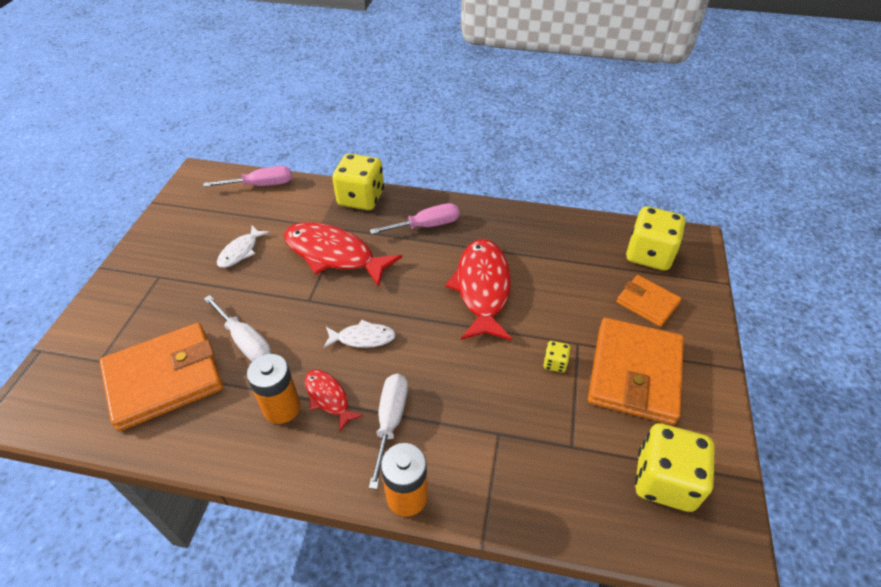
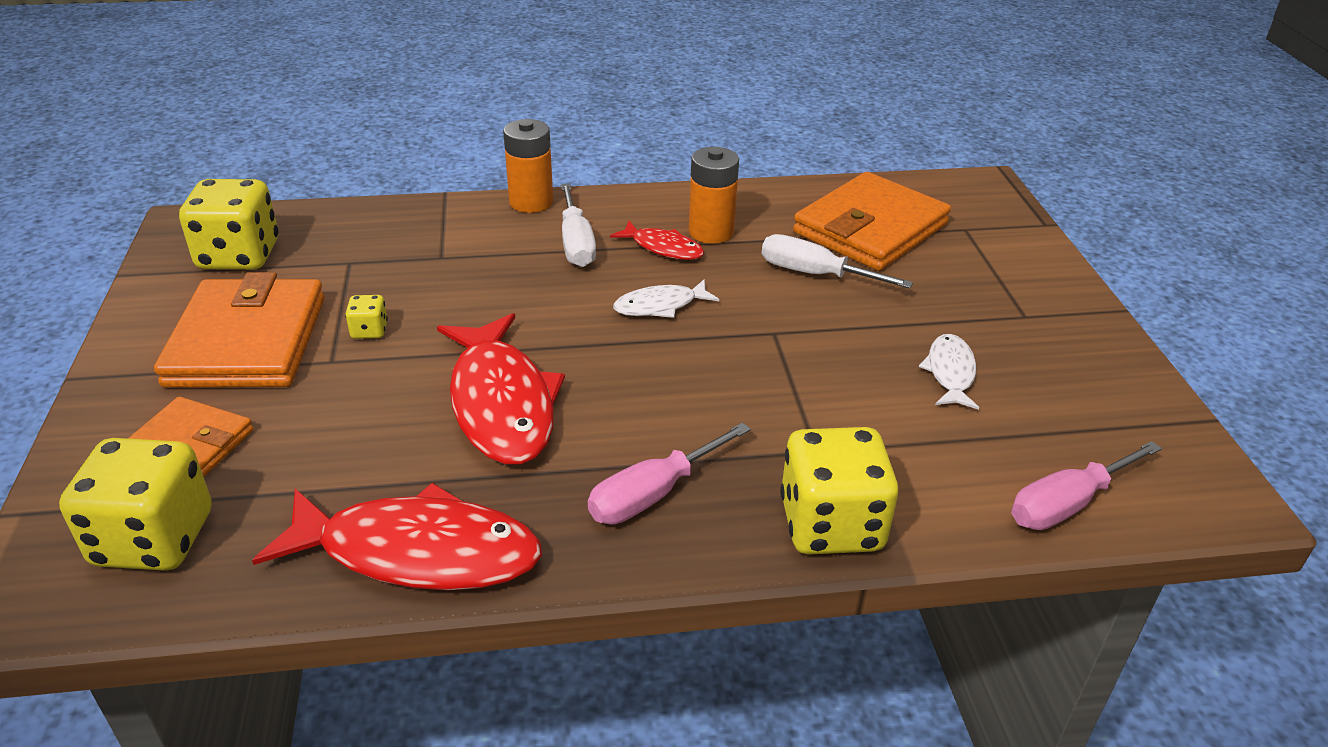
camera: 160 degrees right, 10 degrees down
(334, 255) = (790, 401): red fish -> red fish (417, 552)

